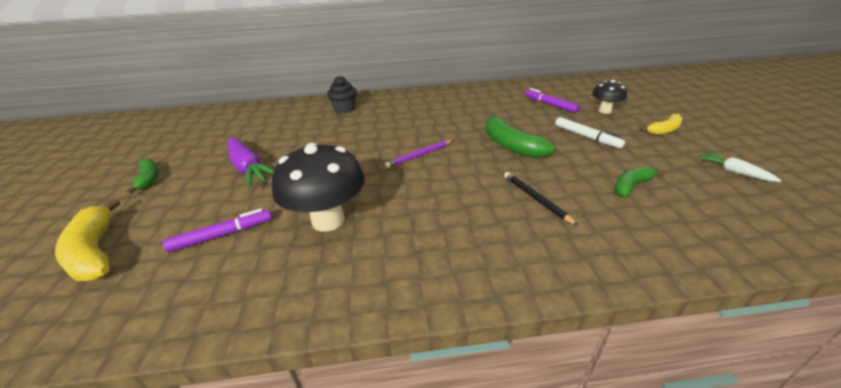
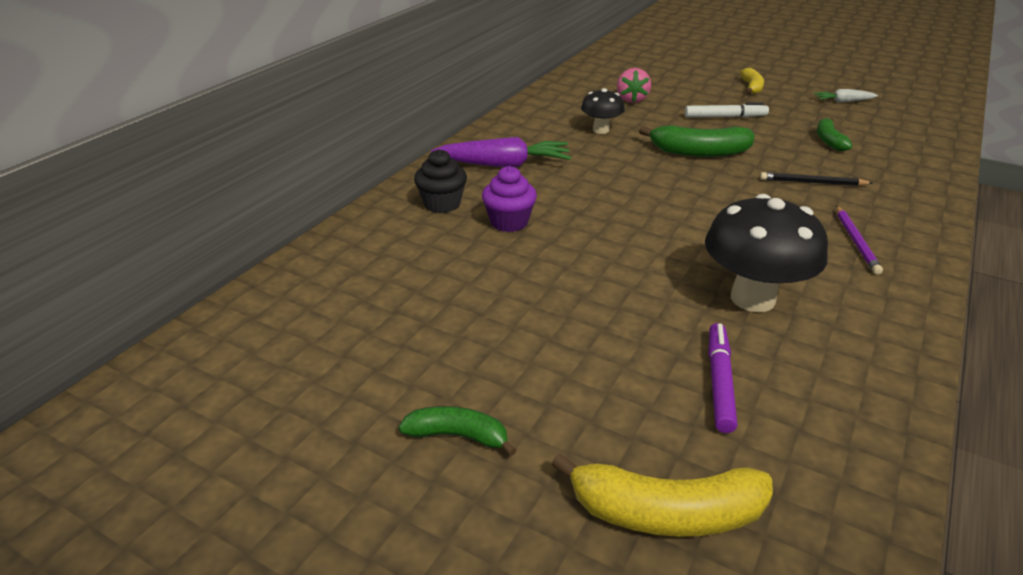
camera: 55 degrees left, 0 degrees up
(249, 169) = (546, 327): purple carrot -> purple carrot (504, 164)
(344, 127) = (509, 222): none -> purple cupcake
(419, 155) = (660, 202): purple pencil -> purple pencil (855, 241)
(549, 105) = (631, 99): purple marker -> pink strawberry
(604, 111) = (682, 87): black mushroom -> black mushroom (601, 130)

